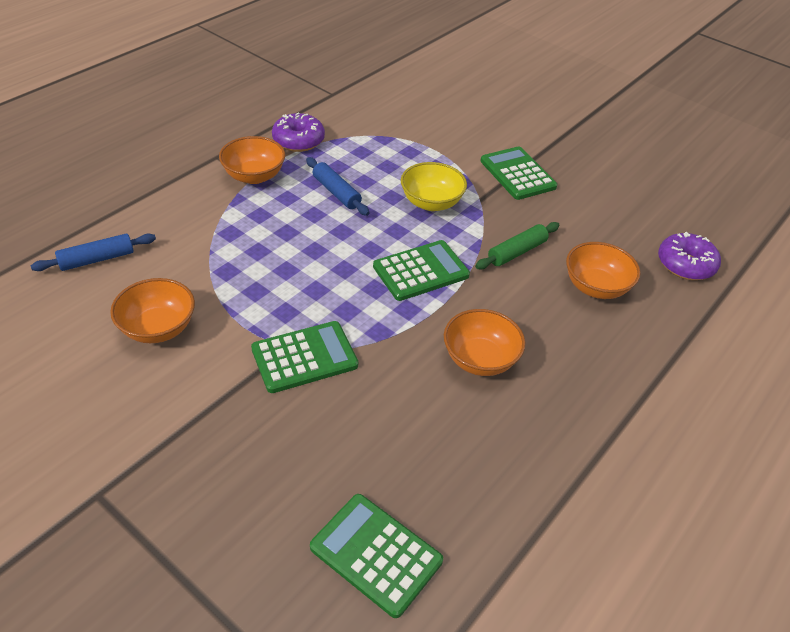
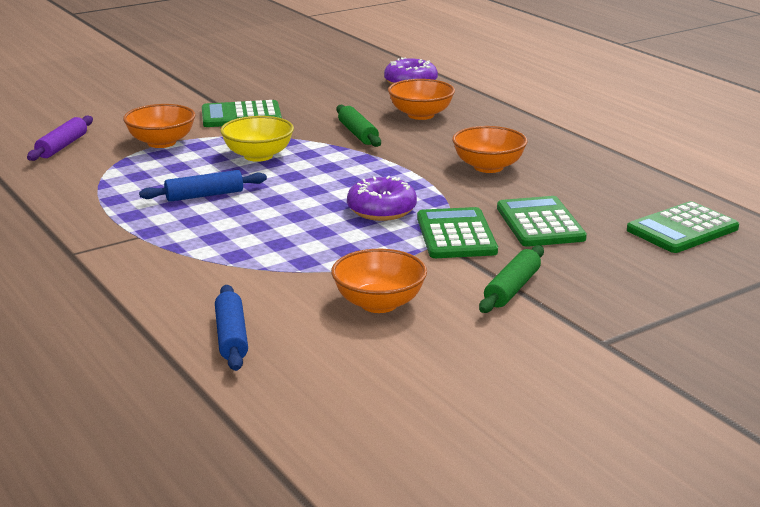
camera: 70 degrees left, 20 degrees down
(198, 413) = (512, 289): none -> green rolling pin
(254, 176) = (134, 234): orange bowl -> orange bowl (161, 142)
(298, 140) = (82, 204): purple donut -> purple donut (381, 210)
(401, 105) = (62, 146): none -> purple rolling pin
(421, 271) = (361, 173): green calculator -> green calculator (540, 223)

